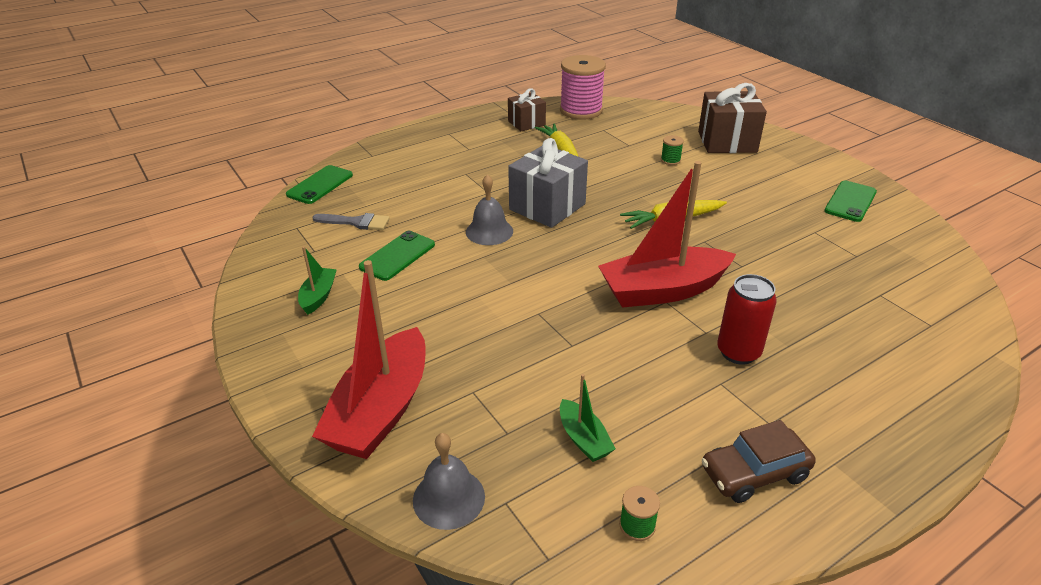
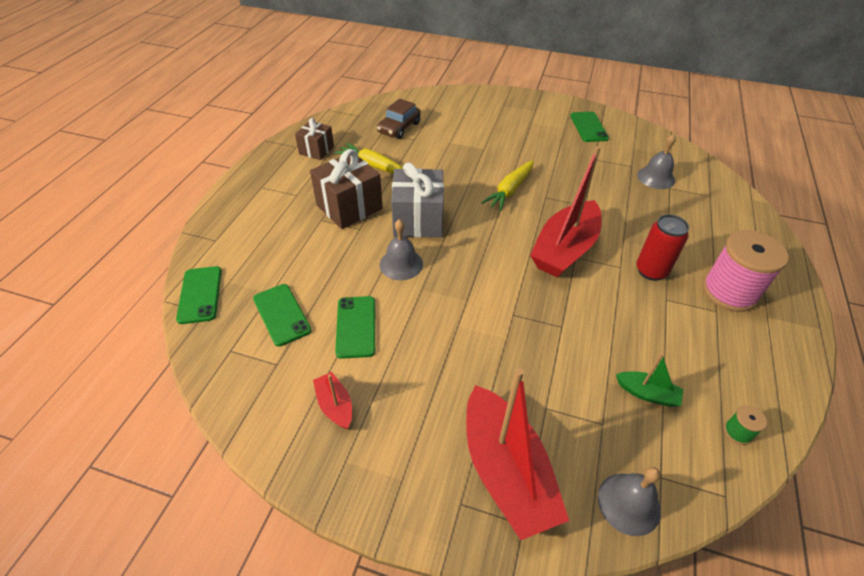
camera: 40 degrees left, 10 degrees up
(318, 296) = (335, 405): green boat -> red boat
(356, 222) = (281, 314): grey brush -> green phone
(581, 110) = (346, 121): pink spool -> pink spool (729, 292)
(670, 160) = (456, 140): green spool -> none
(727, 142) = (474, 110): brown gift -> brown gift (349, 207)
(754, 473) = (745, 350): brown car -> brown car (399, 128)
(874, 278) = (656, 177): none -> grey bell

